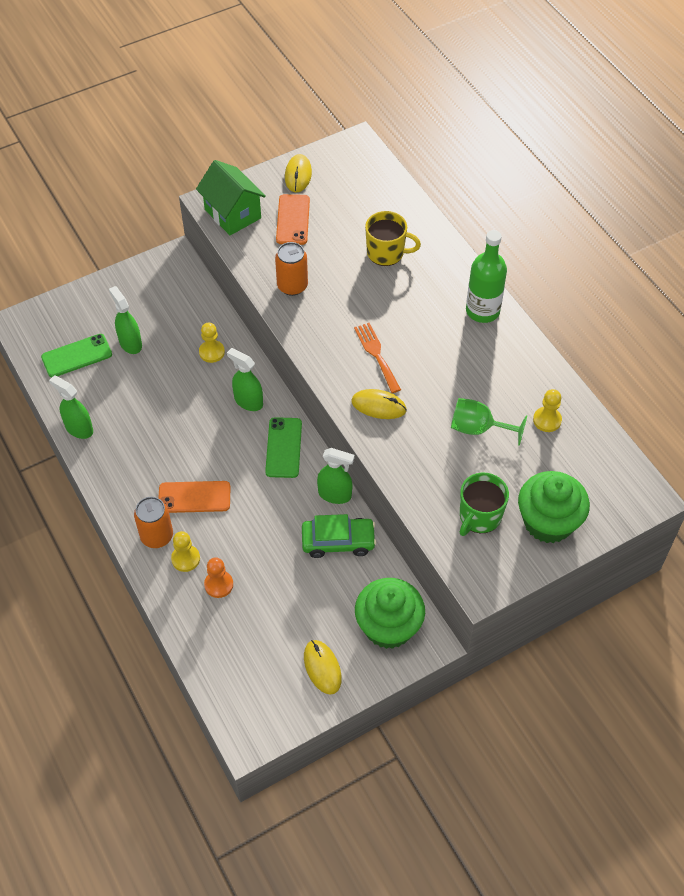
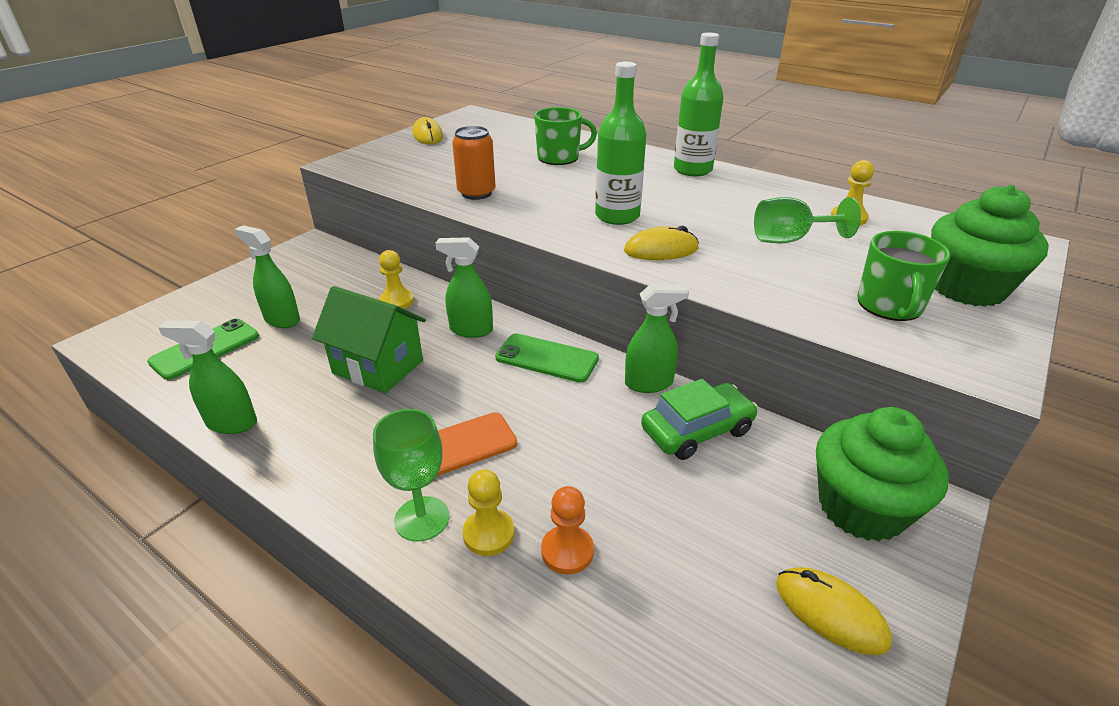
camera: 25 degrees left, 20 degrees down
(157, 536) = (422, 519): orange can -> green goblet
(233, 214) = (372, 165): green house -> green house (378, 367)
(283, 448) = (547, 358): green phone -> green phone turned 45 degrees counterclockwise
(293, 220) = (443, 157): orange phone -> none
(376, 354) = (617, 216): orange fork -> green bottle
(386, 253) = (559, 158): yellow mug -> green mug

